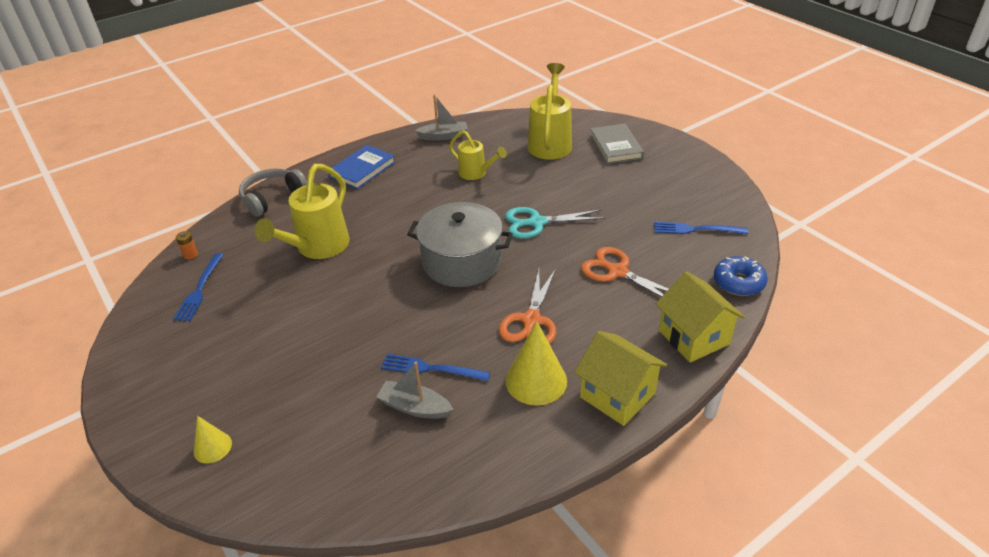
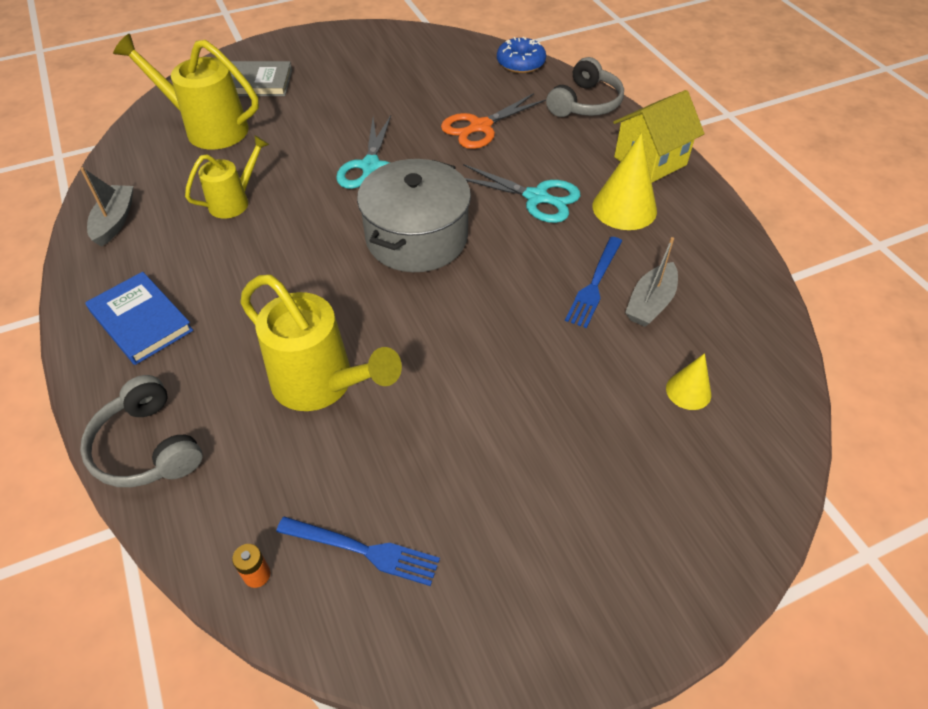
camera: 80 degrees left, 10 degrees up
(212, 447) = (699, 507): yellow cone -> yellow cone (688, 391)
(531, 320) = (536, 197): orange scissors -> turquoise scissors
(693, 337) = (585, 103): yellow house -> grey headphones
(695, 229) = (434, 67): blue fork -> none

